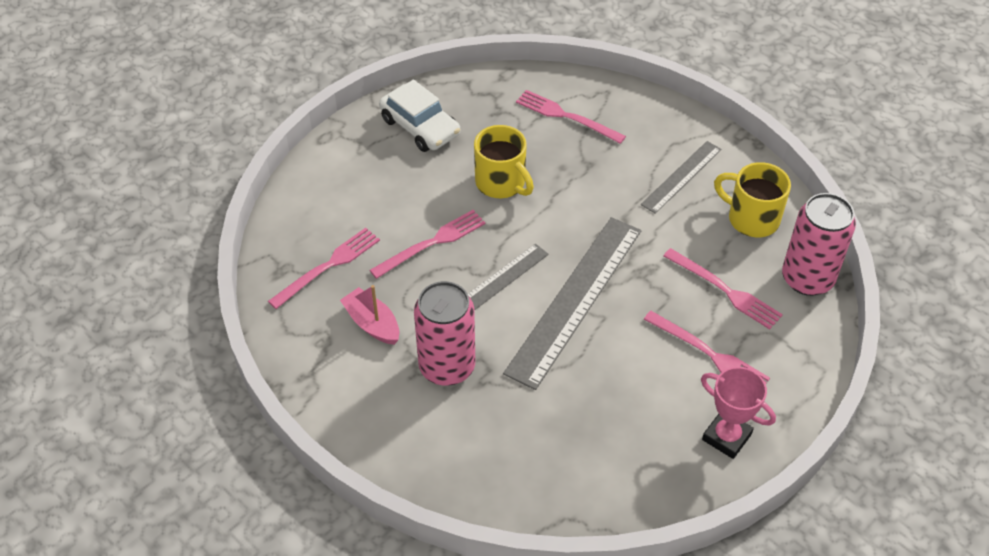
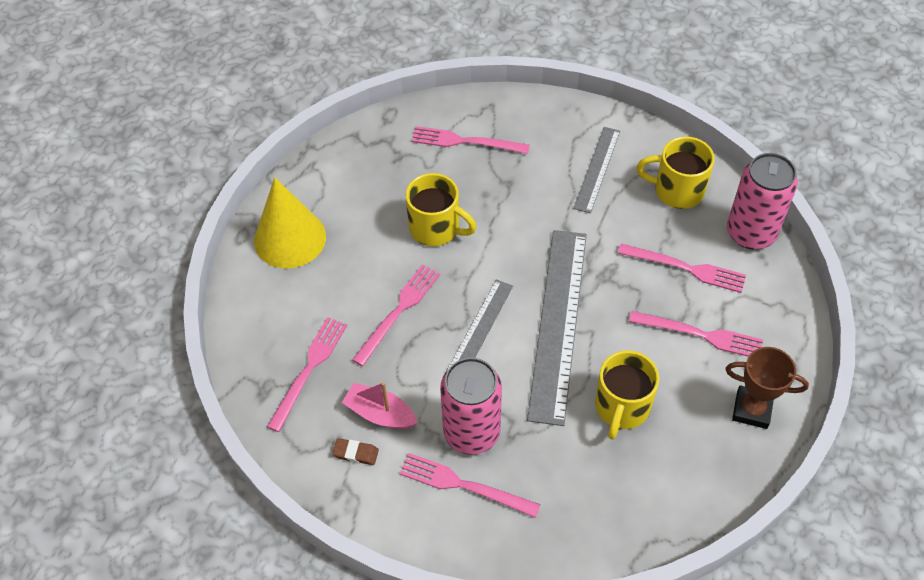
camera: 20 degrees left, 5 degrees up
(334, 349) = (356, 453): none -> brown eraser
(365, 152) = (290, 238): none -> yellow cone
(417, 409) = (464, 485): none -> pink fork
(420, 127) = (331, 195): white car -> none
(598, 392) = (621, 407): none -> yellow mug
(726, 437) = (752, 409): pink trophy -> brown trophy

